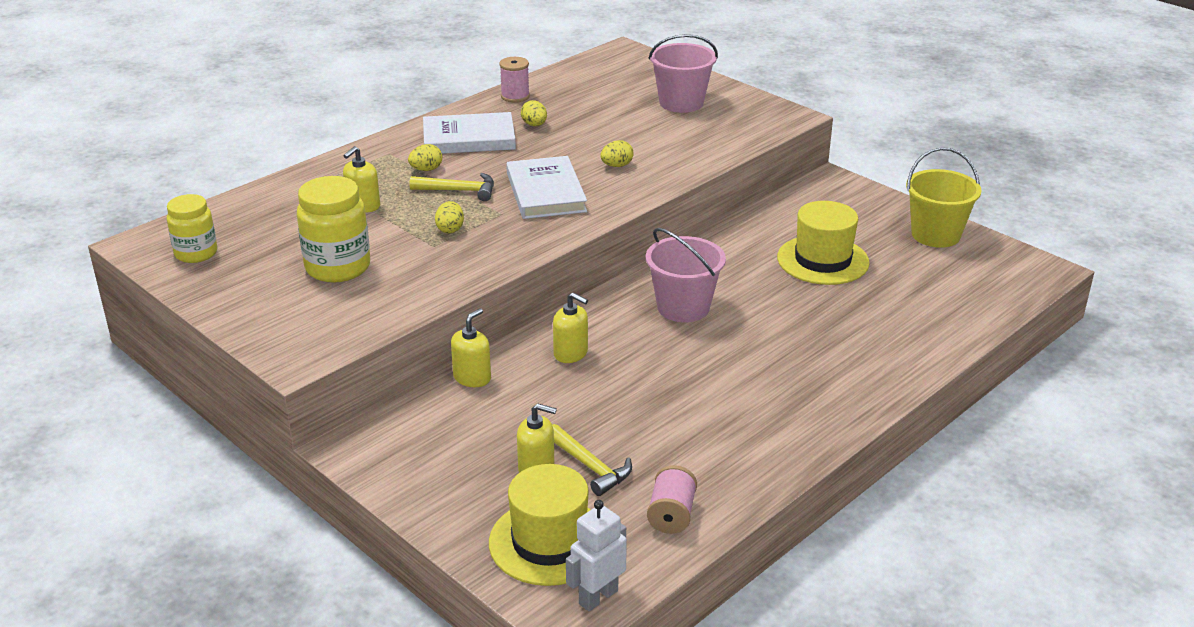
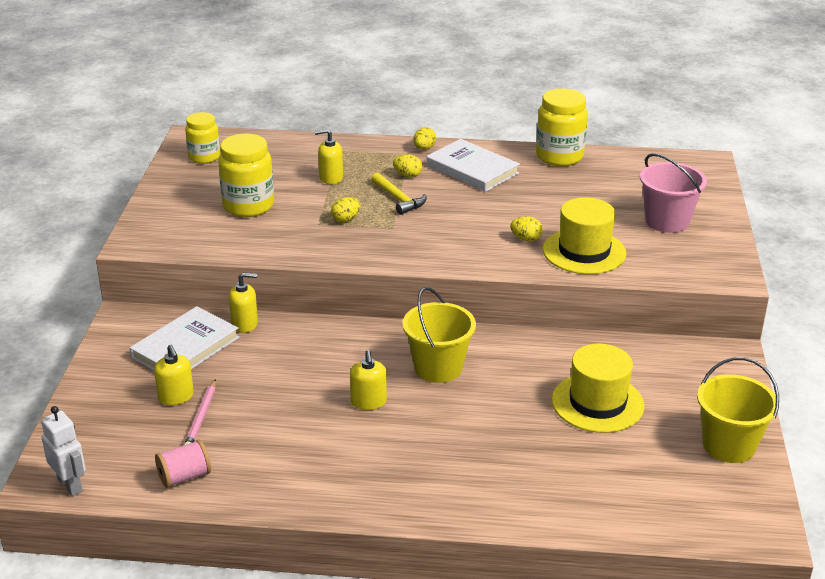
camera: 50 degrees right, 0 degrees up
(515, 96) = (559, 157): pink spool -> yellow jar
(534, 125) = (531, 182): yellow egg -> yellow egg (424, 148)
(546, 192) = (445, 230): white book -> white book (185, 347)
(549, 542) = (106, 438): yellow hat -> yellow hat (584, 251)
(571, 353) = (319, 348): yellow soap dispenser -> yellow soap dispenser (368, 402)
(590, 466) = (201, 417): yellow hammer -> pink pencil
(598, 597) = (70, 485): white robot -> white robot turned 45 degrees clockwise
(683, 307) = (438, 367): pink bucket -> yellow bucket

